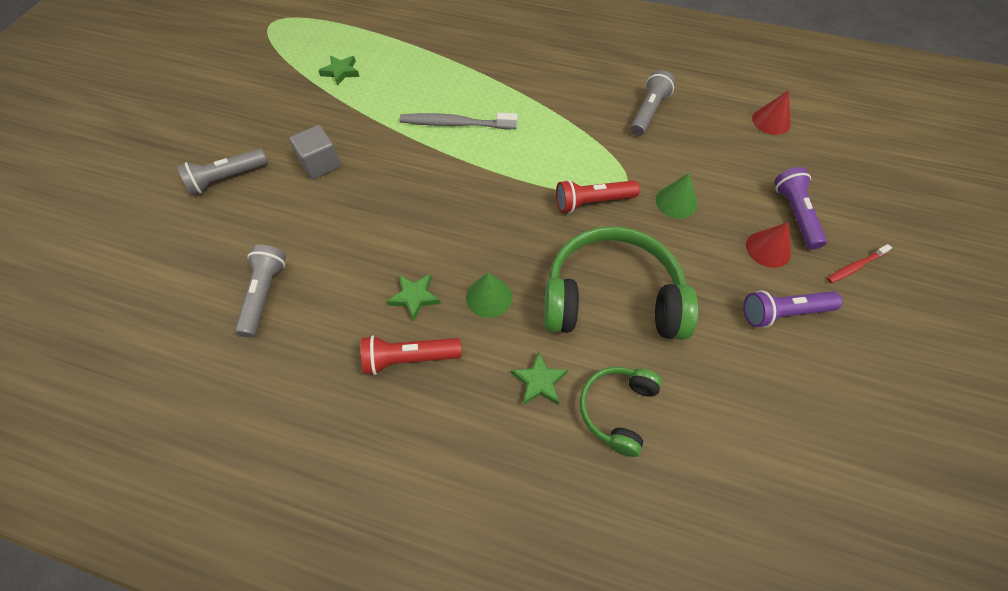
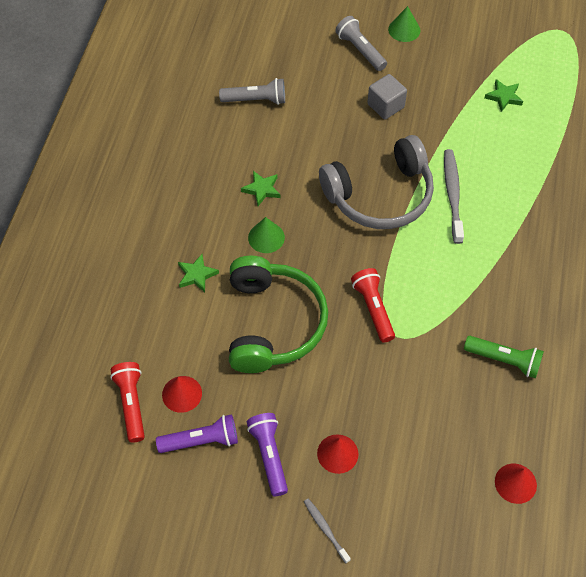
camera: 85 degrees right, 0 degrees up
(409, 358) = (211, 193): red flashlight -> red flashlight (131, 404)
(445, 181) = (380, 195): none -> grey headphones
(617, 410) = (177, 325): green headphones -> none
(648, 112) = (504, 360): grey flashlight -> green flashlight
(676, 202) = (384, 379): green cone -> green cone (404, 30)
(717, 407) = (182, 394): none -> red cone
(795, 214) = (383, 485): purple flashlight -> purple flashlight (201, 441)
(855, 267) = (325, 529): red toothbrush -> grey toothbrush

